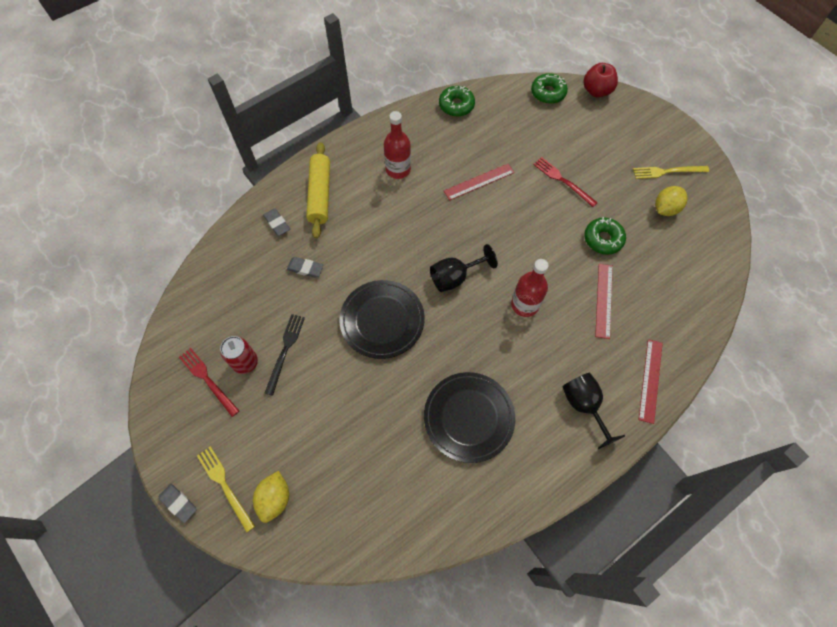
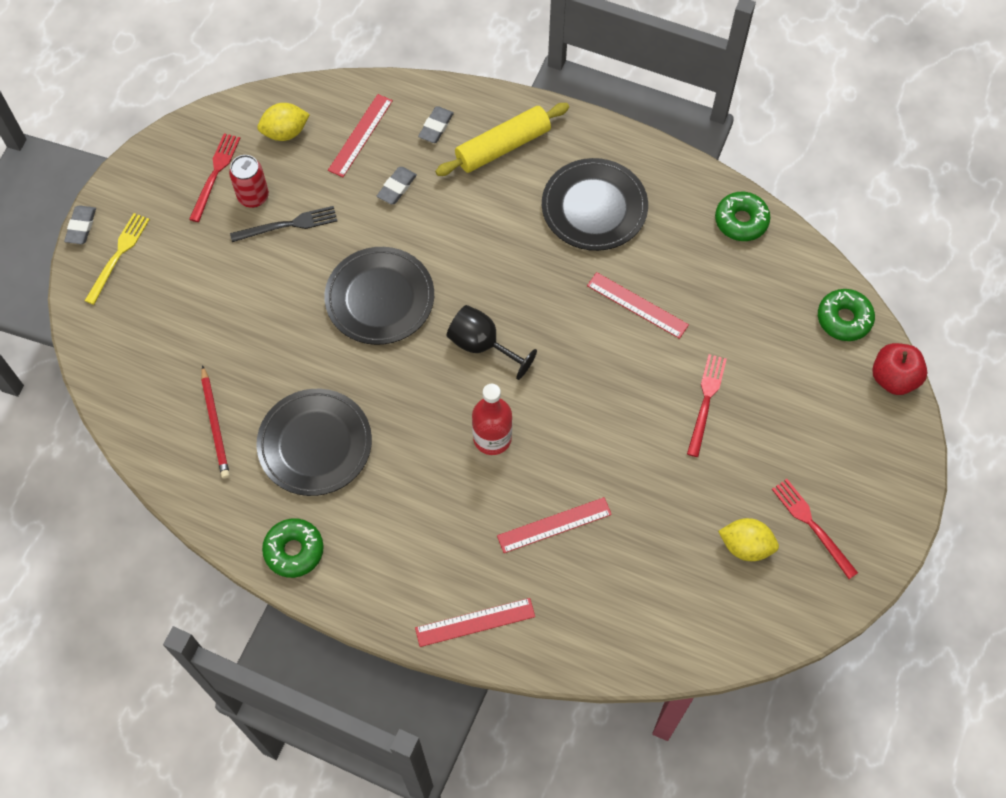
camera: 60 degrees right, 0 degrees up
(248, 270) = (360, 135): none -> red ruler
(275, 498) = (129, 307): yellow lemon -> yellow lemon (285, 132)
(305, 268) = (397, 187): grey eraser -> grey eraser turned 45 degrees clockwise
(398, 169) = (594, 207): red bottle -> black plate
(414, 480) = (215, 424): none -> red pencil
(584, 405) = (398, 560): black goblet -> none
(603, 239) = (645, 487): green donut -> green donut (294, 550)
(667, 172) = (812, 525): yellow fork -> red fork

